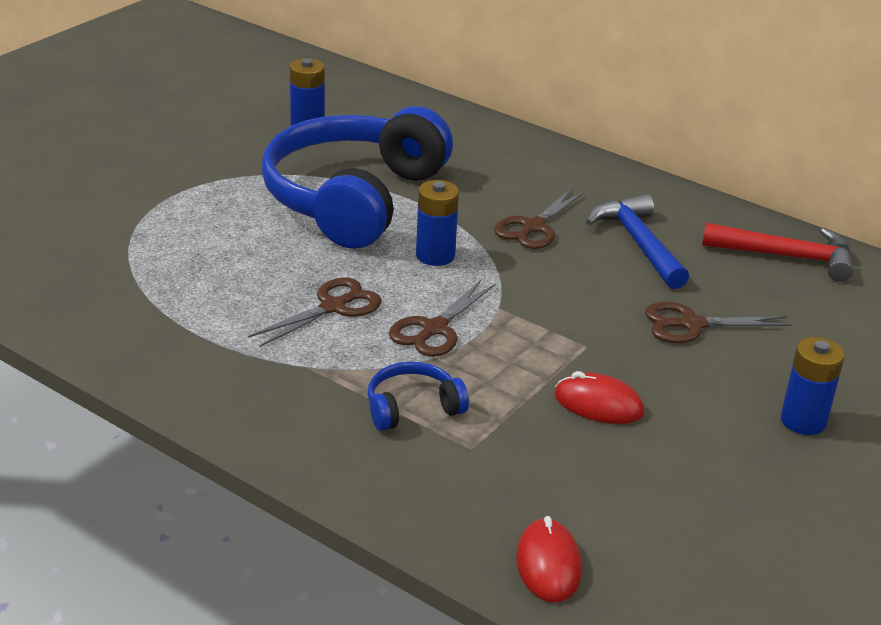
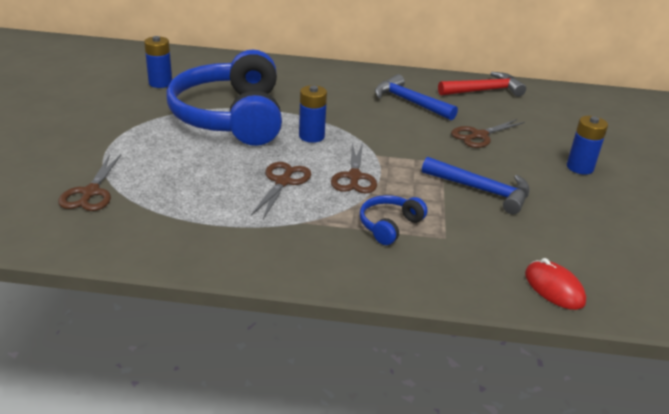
camera: 30 degrees left, 0 degrees up
(534, 227) = (348, 107): brown scissors -> brown scissors (91, 193)
(598, 404) = (481, 190): red mouse -> blue hammer

